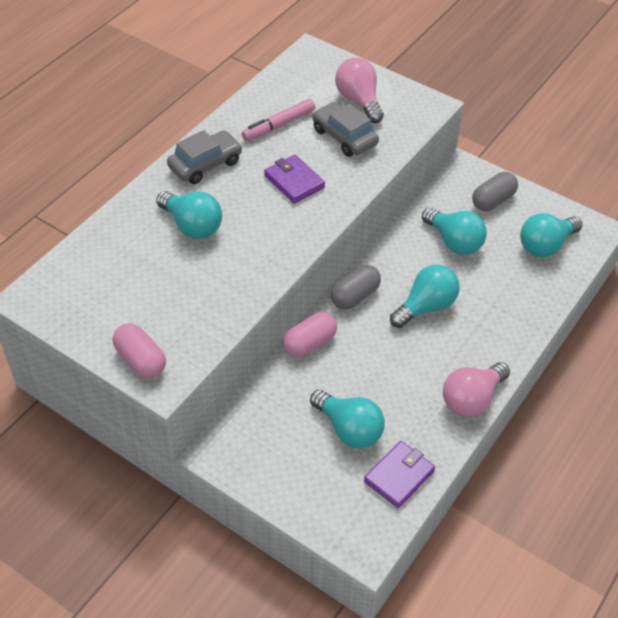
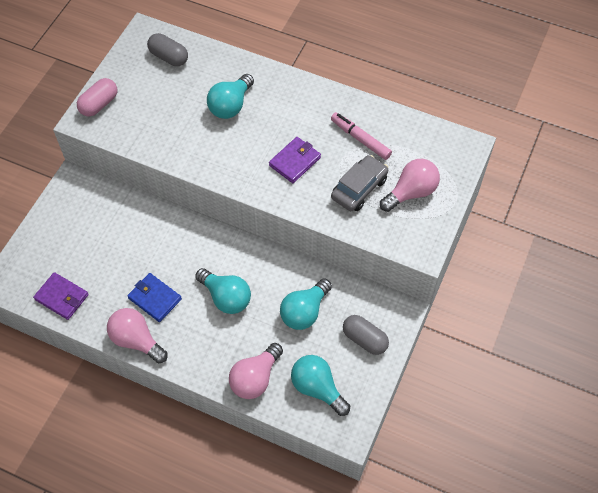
camera: 80 degrees right, 10 degrees up
(205, 164) = (300, 99): grey car -> none
(309, 343) = (175, 221): pink capsule -> none
(349, 429) = (99, 259): turquoise light bulb -> none
(355, 296) = (227, 245): grey capsule -> grey capsule (169, 57)
(417, 375) = (155, 298): none -> blue wallet
(530, 294) = (255, 378): none -> pink light bulb

